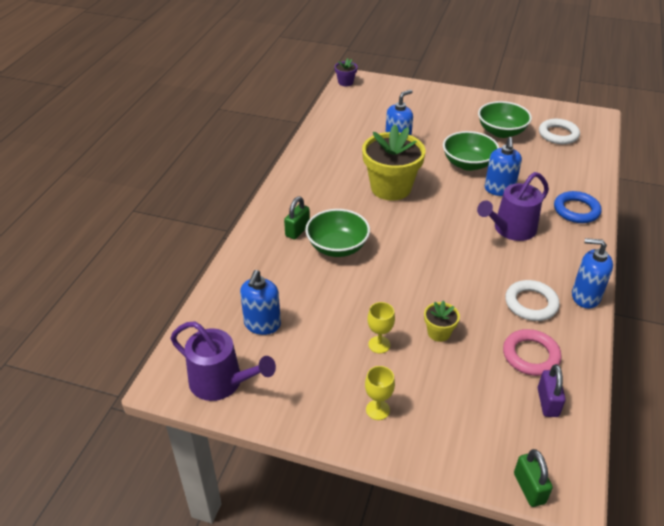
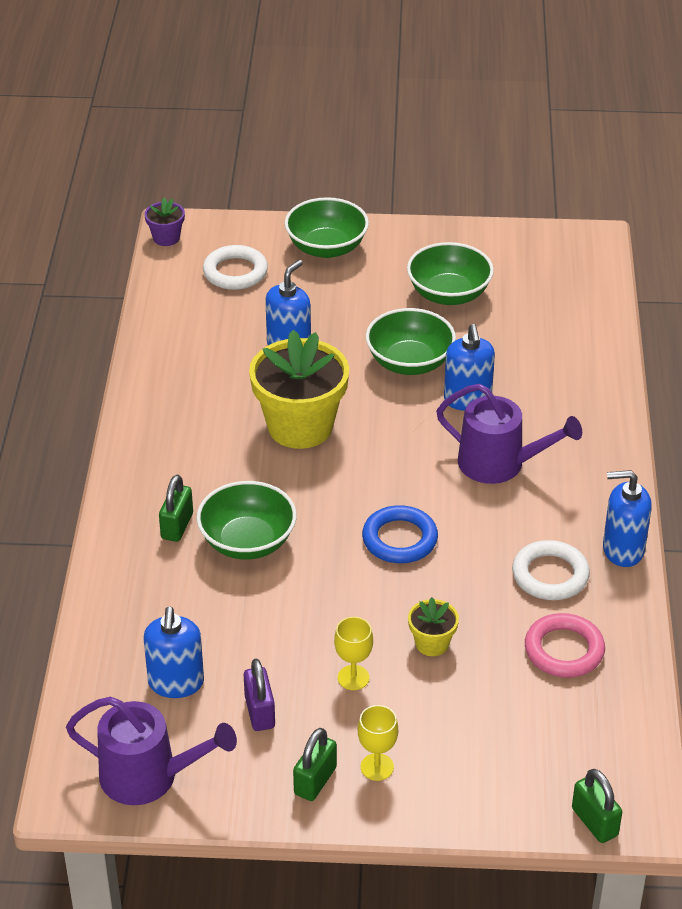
camera: 15 degrees left, 0 degrees up
(332, 410) = (315, 781): none -> green padlock
(435, 99) = (326, 247): none -> green bowl
(511, 229) = (499, 464): purple watering can -> purple watering can turned 105 degrees counterclockwise
(547, 402) = (598, 709): purple padlock -> purple padlock (260, 712)
(558, 134) = (538, 284): white ring -> white ring (235, 272)
(576, 210) = (588, 415): blue ring -> blue ring (399, 539)

